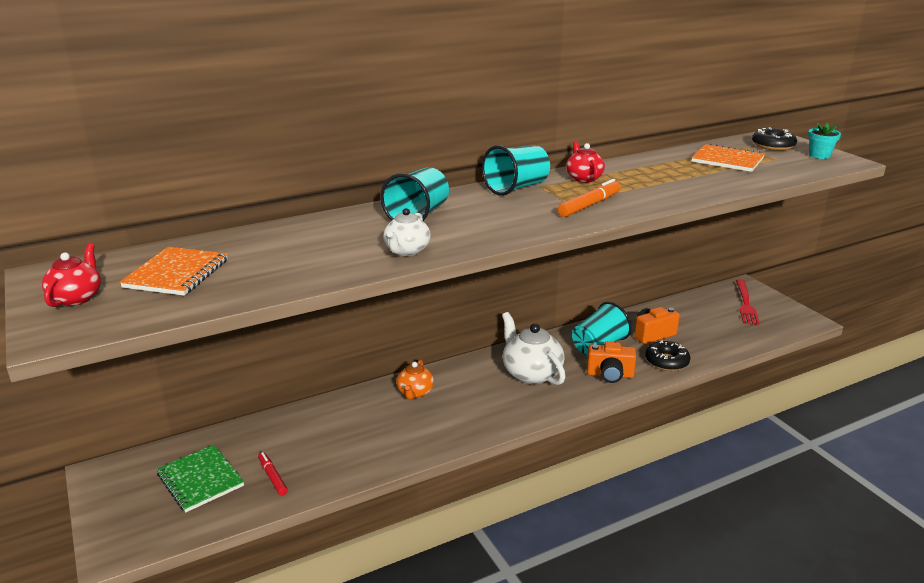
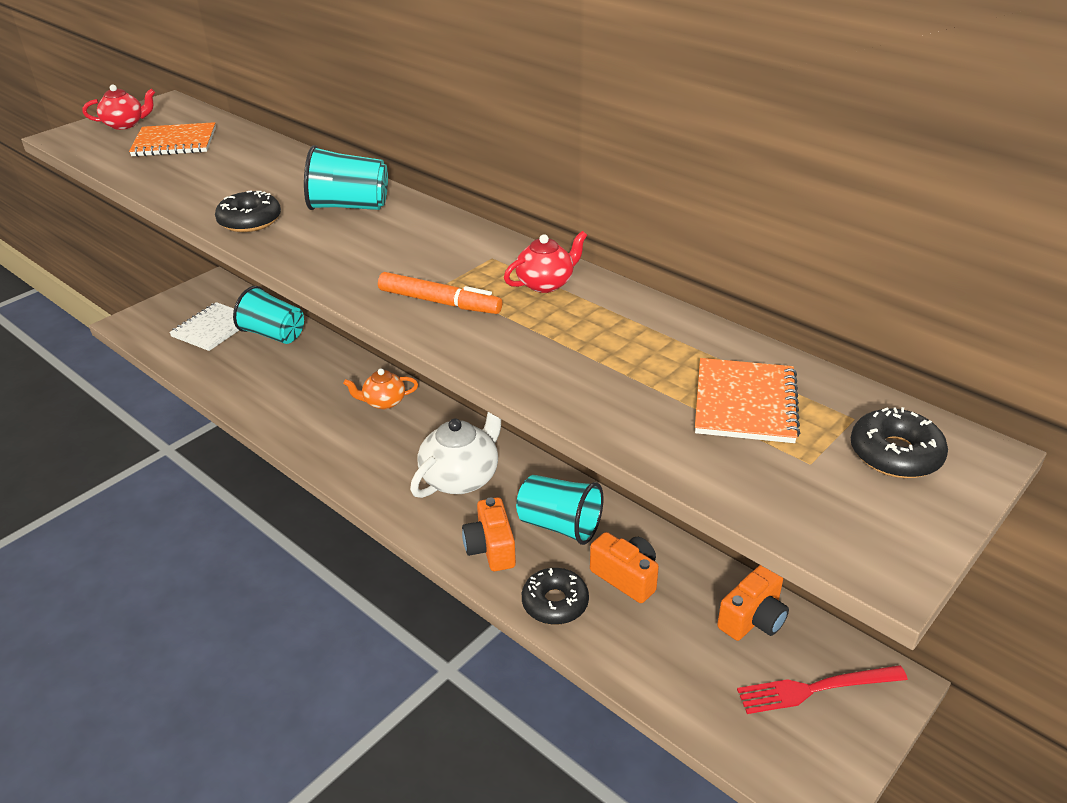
camera: 70 degrees right, 10 degrees up
(200, 480) = (213, 328): green notebook -> white notebook
(272, 477) = (224, 361): red marker -> none
(407, 251) = (250, 221): white teapot -> black donut
(516, 188) = (475, 244): turquoise cup -> turquoise cup (273, 334)
(695, 307) = (753, 619): none -> orange camera
(819, 155) = (888, 521): turquoise flower pot -> none

